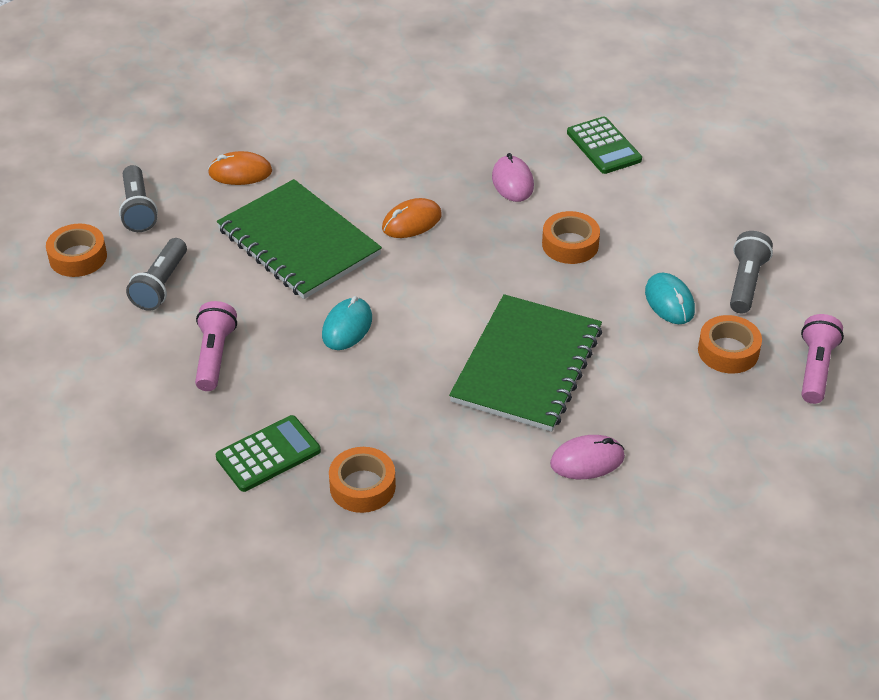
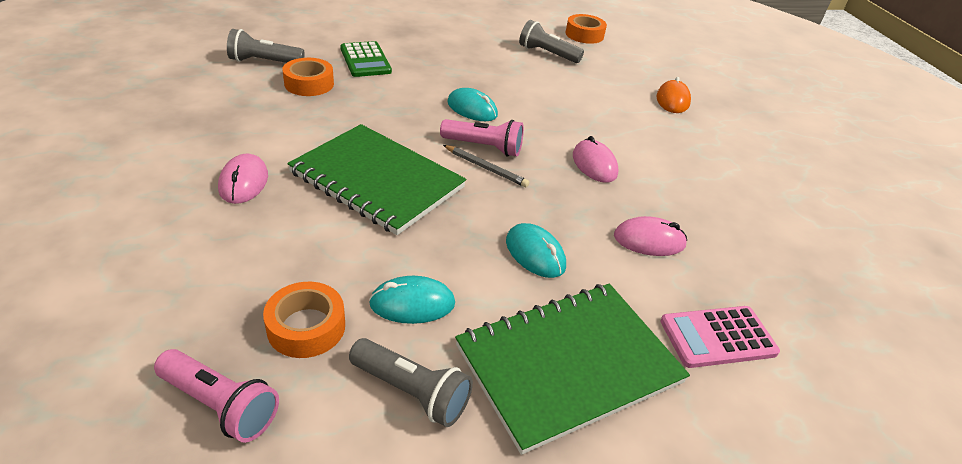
camera: 100 degrees right, 5 degrees down
(138, 209) = (631, 58): grey flashlight -> grey flashlight (264, 62)
(214, 356) = (468, 59): pink flashlight -> pink flashlight (484, 147)
(298, 242) = (579, 108): green notebook -> green notebook (568, 364)
(411, 222) = (594, 164): orange mouse -> pink mouse
(461, 294) = (486, 168): none -> grey pencil
(570, 244) = (535, 254): orange tape -> turquoise mouse
(603, 146) = (717, 337): green calculator -> pink calculator

